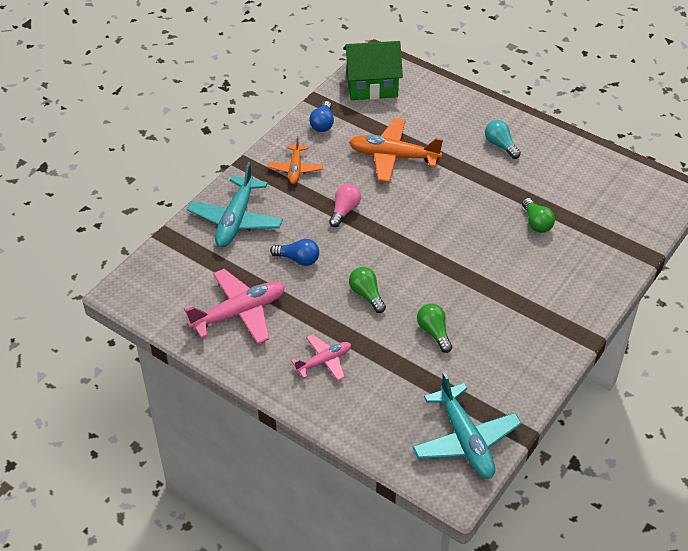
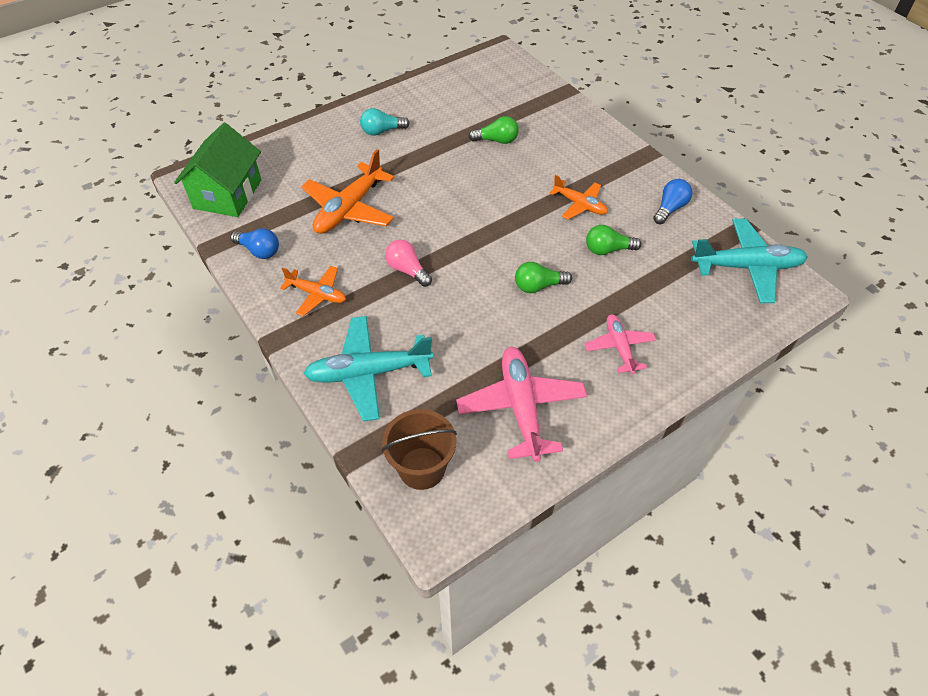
camera: 70 degrees left, 5 degrees up
(167, 272) = (422, 468): none -> brown bucket
(235, 220) = (368, 373): turquoise plane -> turquoise plane turned 135 degrees clockwise
(298, 259) = (461, 330): blue light bulb -> blue light bulb (670, 208)
(482, 301) = (579, 205): none -> orange plane

